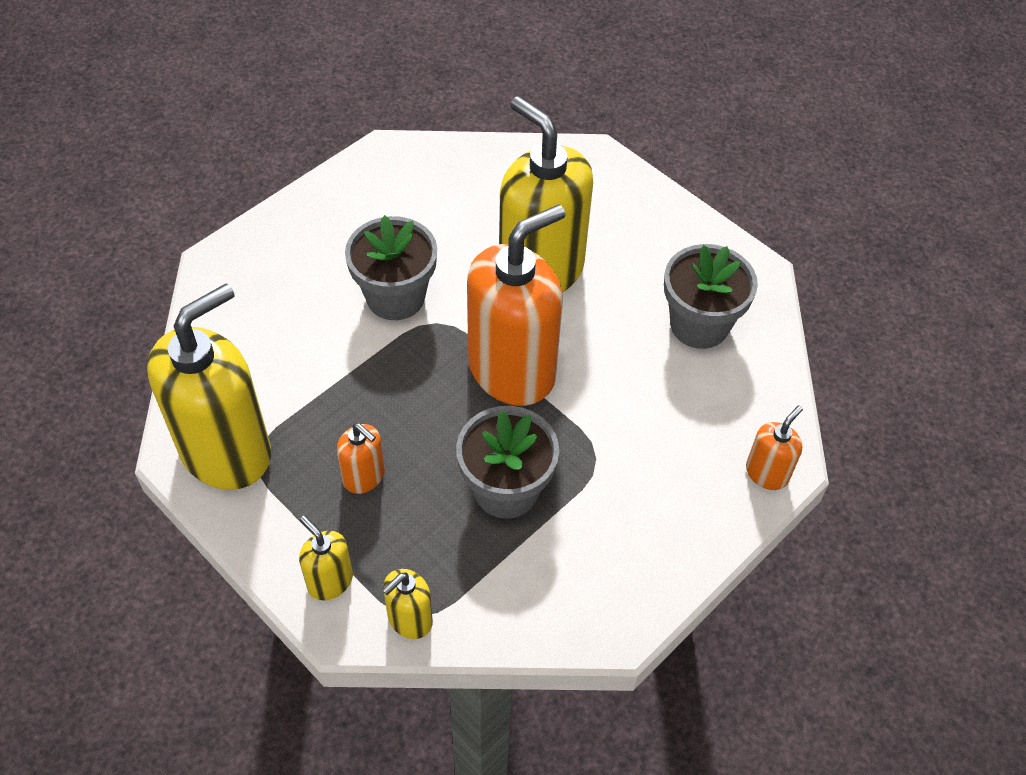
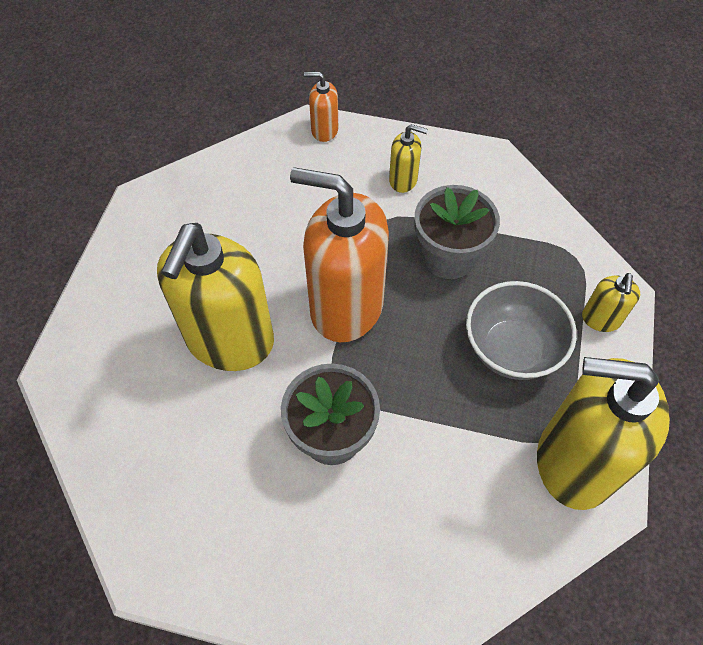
camera: 120 degrees left, 5 degrees up
(364, 476) = (511, 349): orange soap dispenser -> grey bowl
(409, 619) = (582, 259): yellow soap dispenser -> yellow soap dispenser (403, 180)
(699, 325) = (220, 212): grey flower pot -> none

